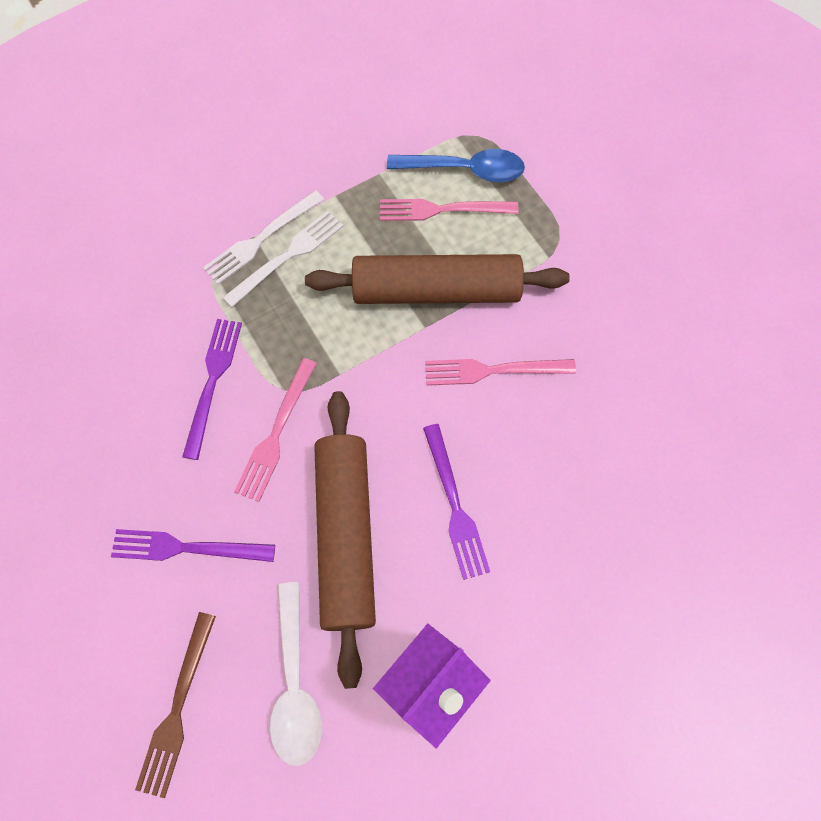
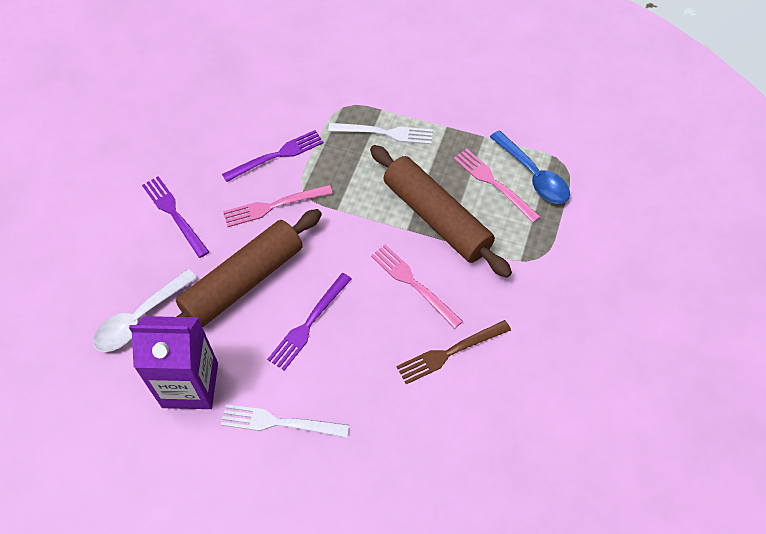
camera: 50 degrees right, 10 degrees down
(177, 709) = (85, 274): brown fork -> brown fork (450, 352)
(261, 239) = (382, 113): white fork -> white fork (279, 422)

